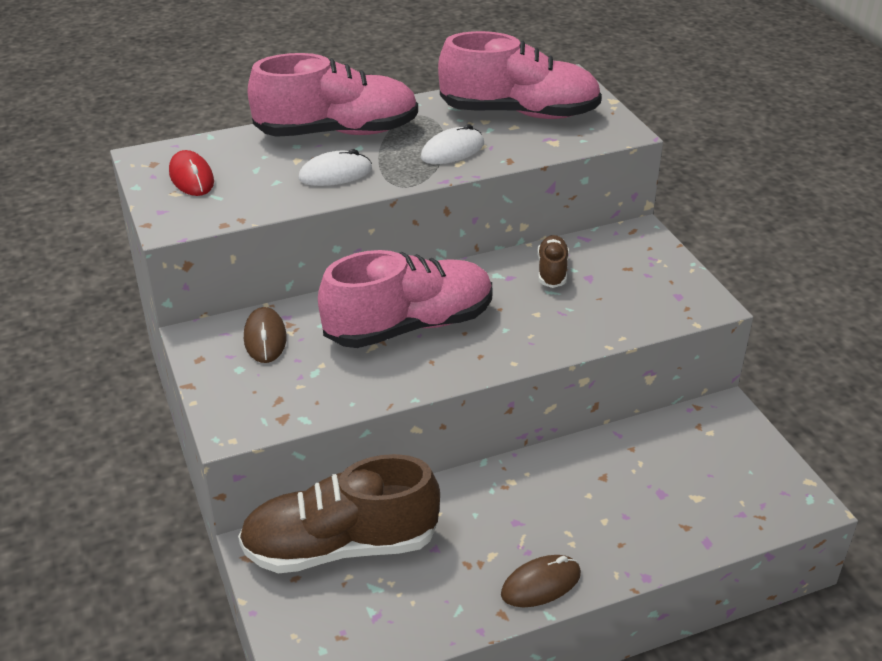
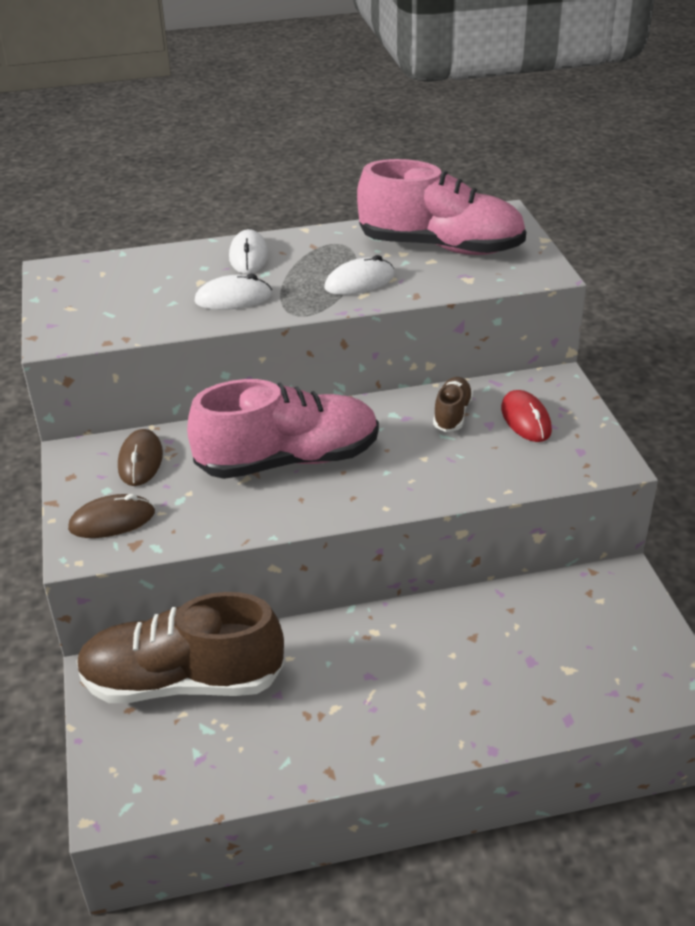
camera: 10 degrees right, 0 degrees up
(191, 177) = (91, 293): red mouse -> red mouse (525, 420)
(337, 132) = (248, 256): pink shoe -> white mouse
(541, 584) = (378, 745): brown mouse -> brown mouse (112, 521)

